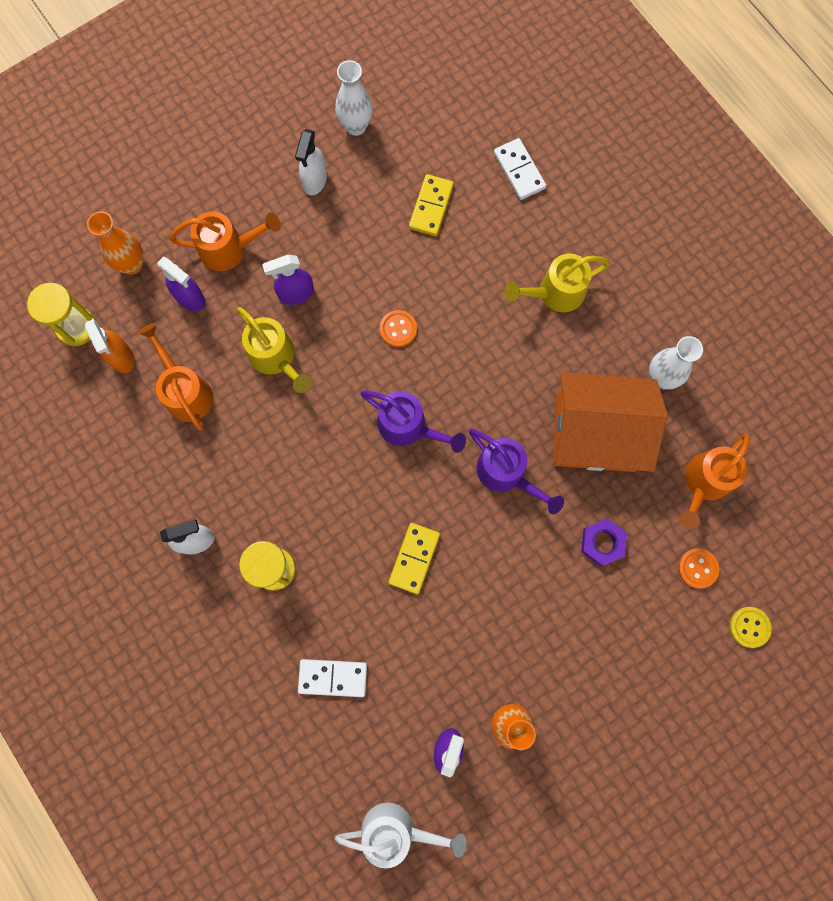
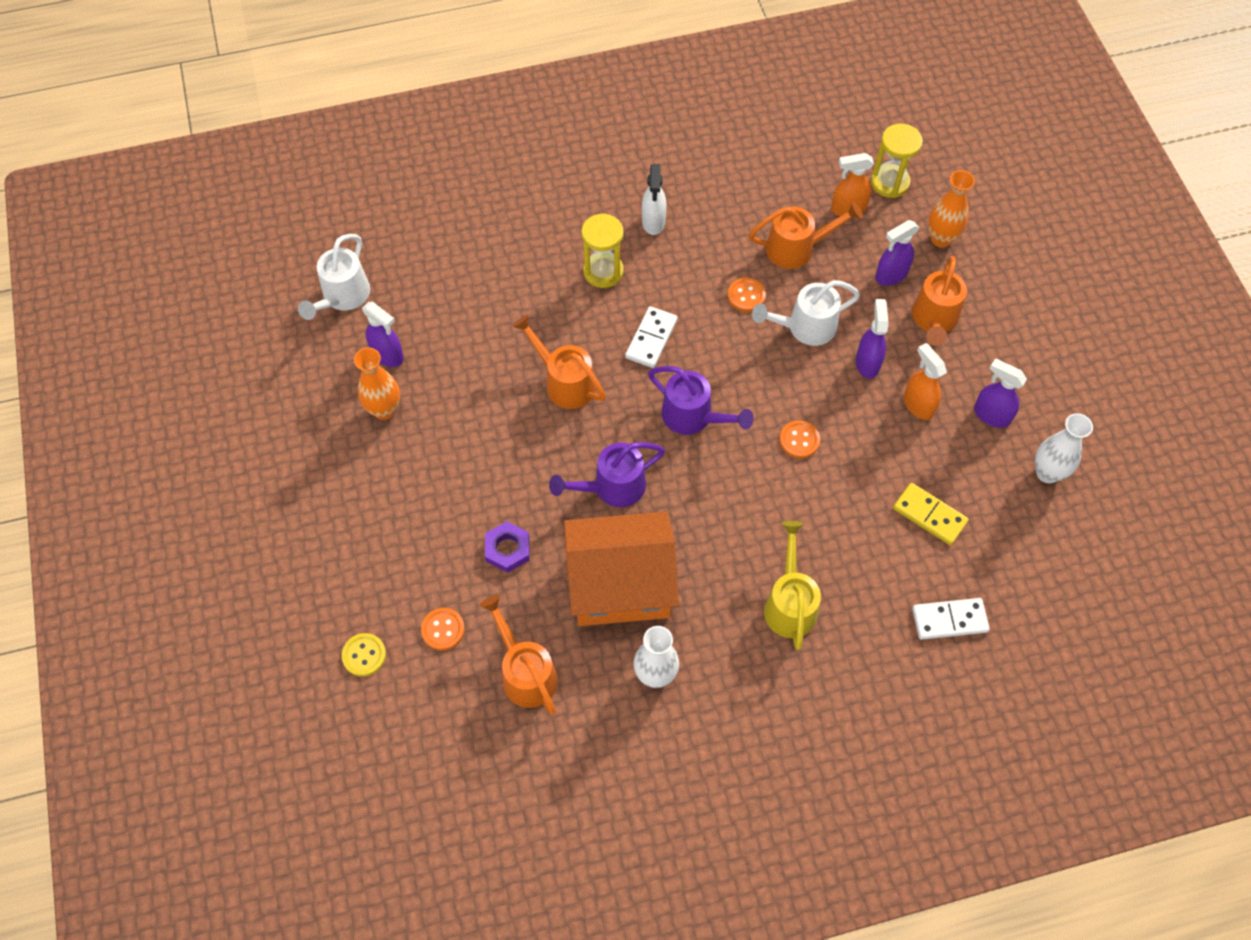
camera: 110 degrees right, 15 degrees down
(257, 422) = (746, 296): none -> orange button
(276, 358) = (805, 327): yellow watering can -> white watering can
(314, 181) = (991, 415): white spray bottle -> purple spray bottle
(325, 241) = (918, 404): none -> orange spray bottle
(333, 677) = (489, 288): white domino -> white domino (651, 339)
(408, 427) = (693, 417): purple watering can -> purple watering can turned 105 degrees counterclockwise
(414, 558) = (564, 382): yellow domino -> orange watering can
(595, 433) = (620, 585): orange house -> orange house turned 60 degrees clockwise

